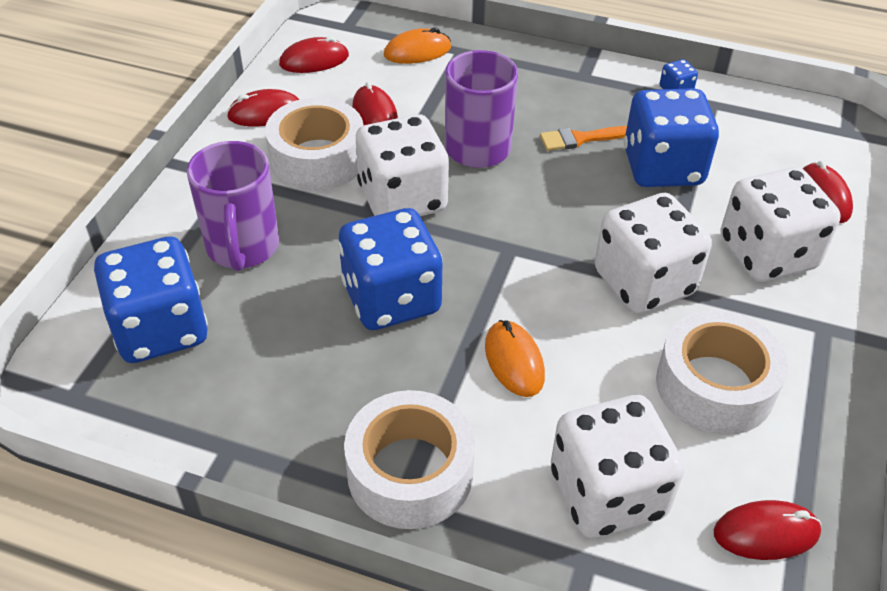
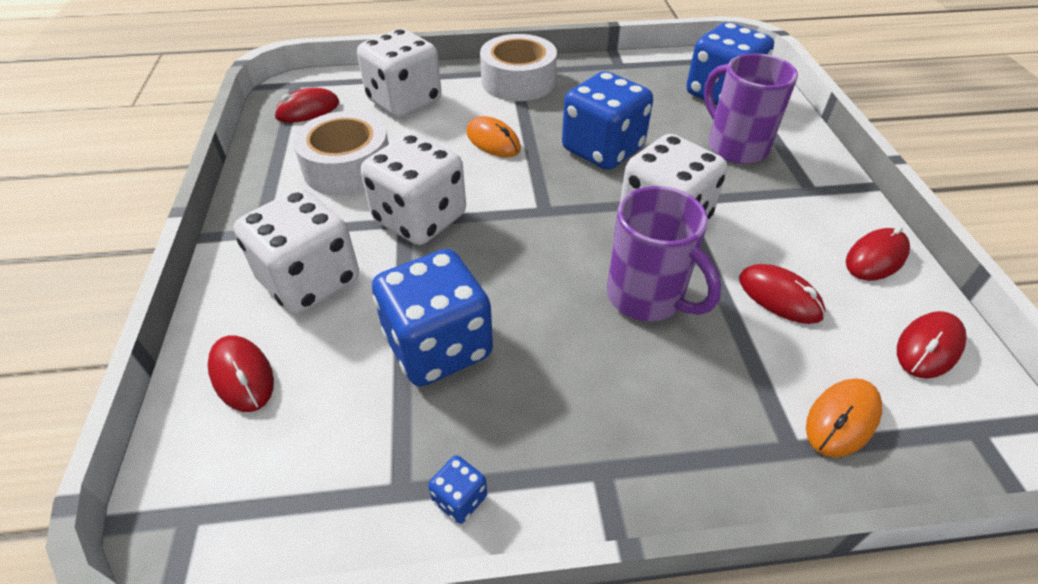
camera: 155 degrees right, 0 degrees up
(317, 159) = (772, 229): white tape -> none
(580, 139) = (547, 351): orange brush -> none

